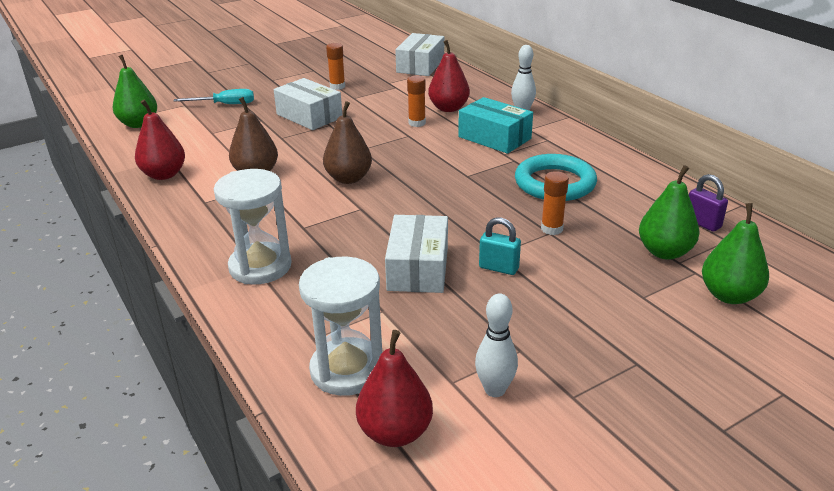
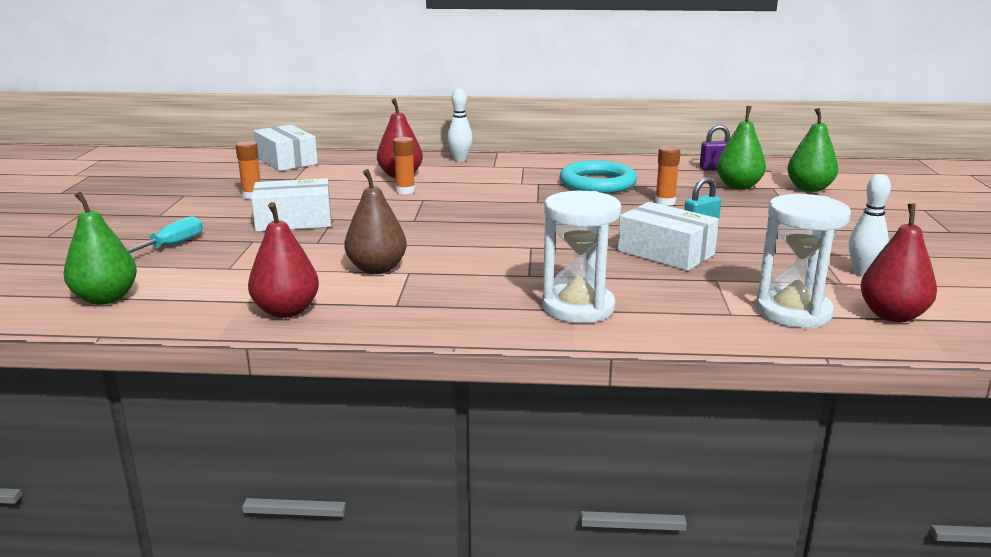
camera: 55 degrees left, 10 degrees down
(348, 178) = (465, 237): brown pear -> none
(494, 138) = (488, 178): turquoise box -> none

